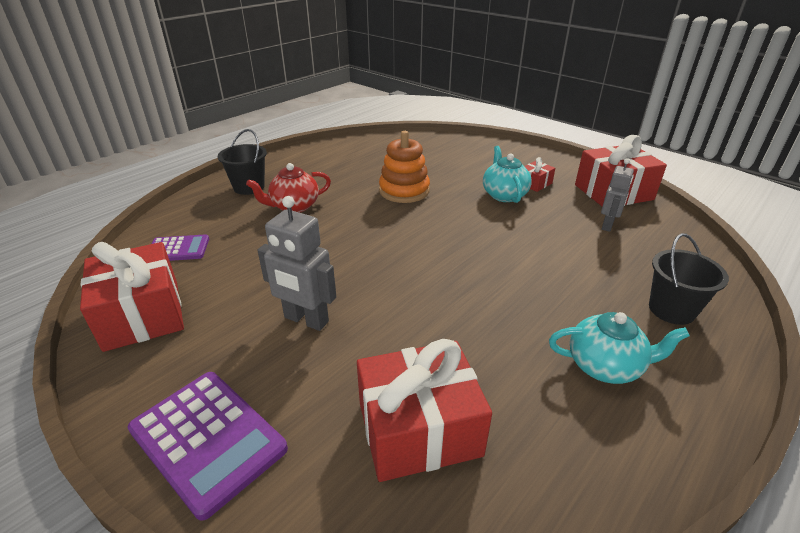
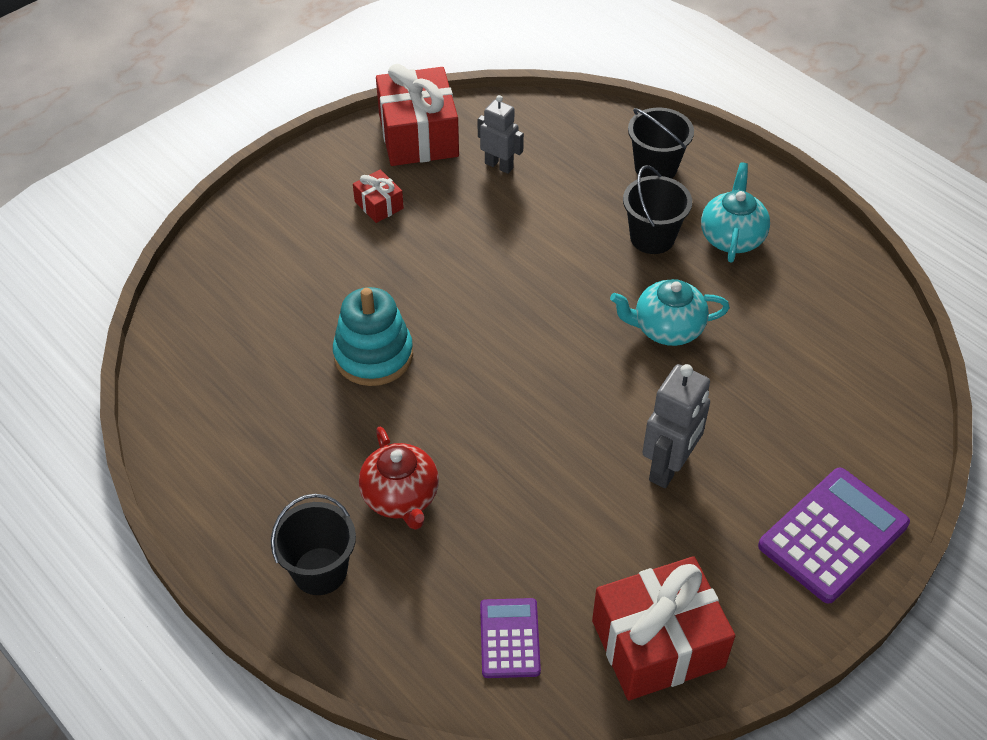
camera: 85 degrees left, 15 degrees up
(404, 191) = (373, 355): orange stacking toy -> turquoise stacking toy
(419, 429) = (809, 377): red gift -> none
(504, 195) = (406, 244): turquoise teapot -> turquoise teapot (666, 329)
(573, 308) = (652, 237): none -> black bucket

